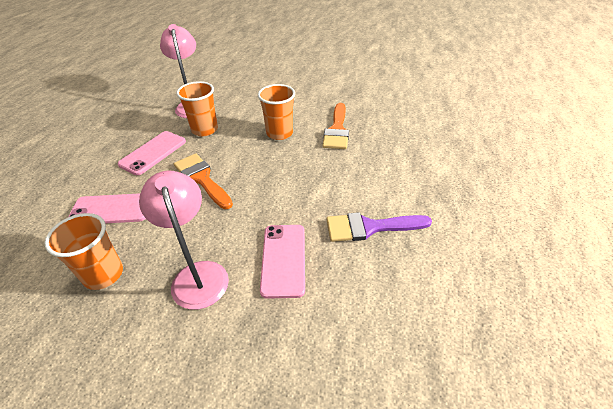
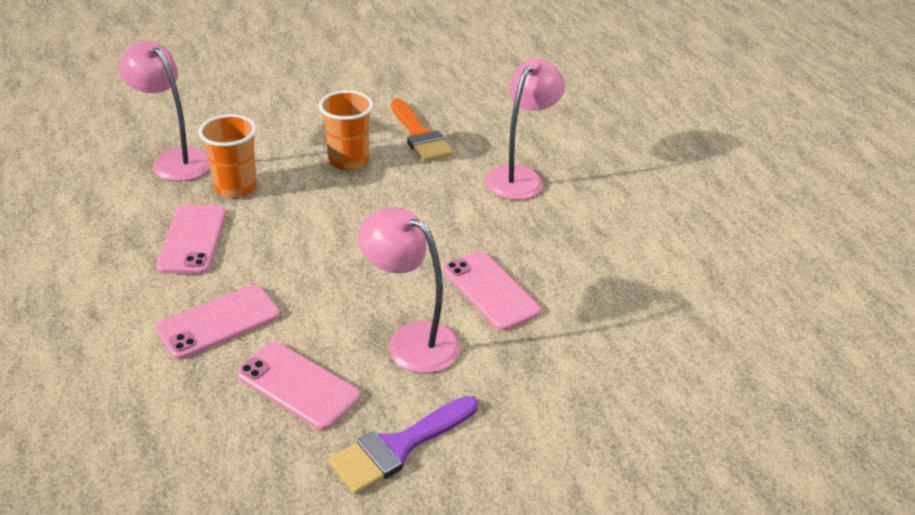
camera: 35 degrees left, 5 degrees down
(103, 274) = (298, 385): orange cup -> pink phone
(202, 179) = (303, 247): orange brush -> none
(370, 227) = (551, 228): purple brush -> purple brush (398, 447)
(380, 179) = (520, 177): none -> pink lamp

